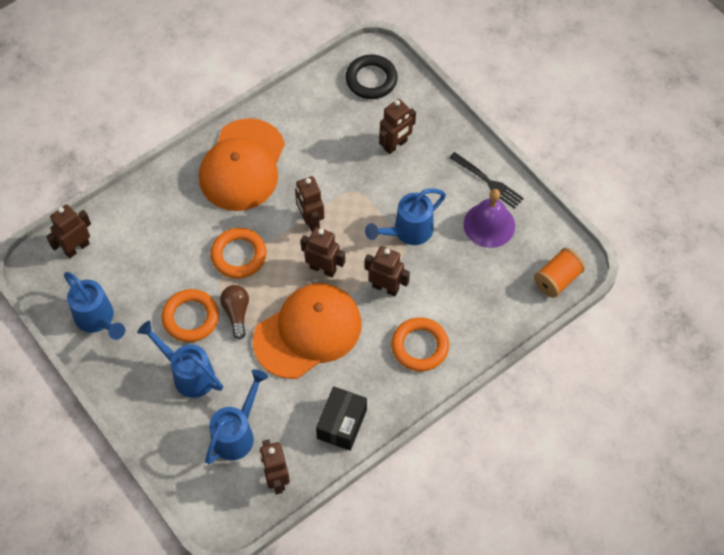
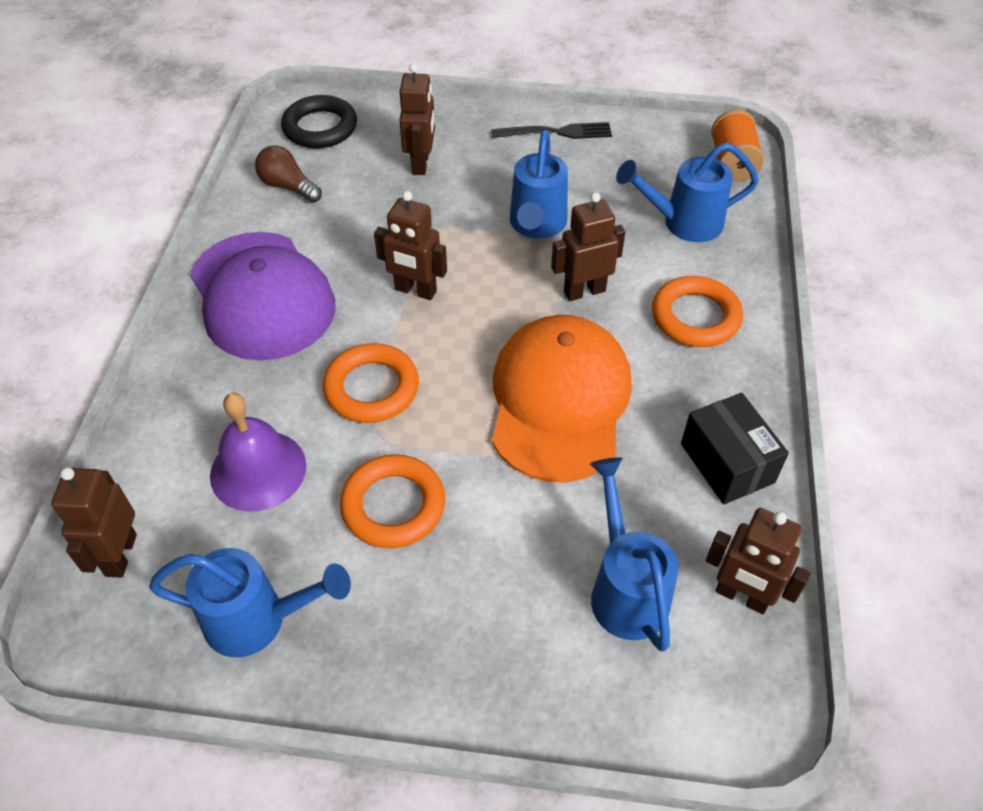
camera: 45 degrees left, 10 degrees down
(188, 374) = (473, 575): blue watering can -> blue watering can (683, 223)
(236, 313) = (447, 451): brown light bulb -> brown light bulb (288, 187)
(242, 165) = (262, 296): orange cap -> purple cap
(323, 269) = (492, 325): brown robot -> none
(489, 225) = (607, 164): purple bell -> purple bell (258, 470)

